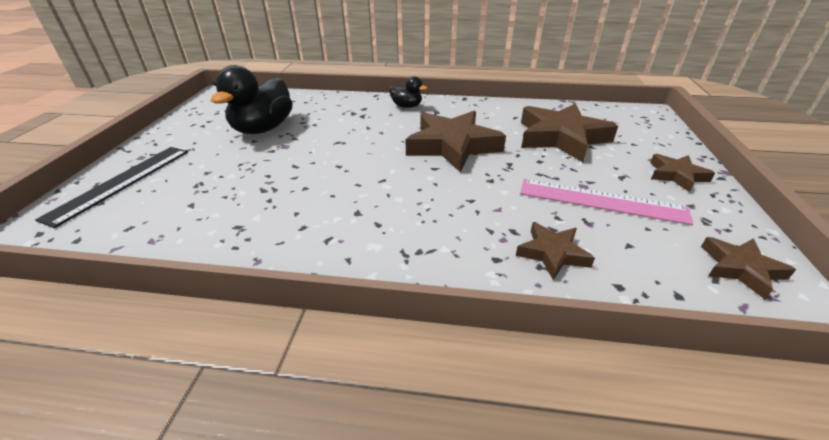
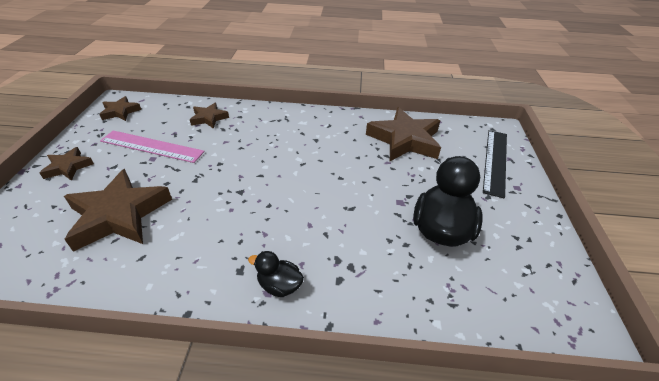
camera: 175 degrees right, 5 degrees up
(453, 146) = (237, 202): brown star -> brown star (404, 140)

